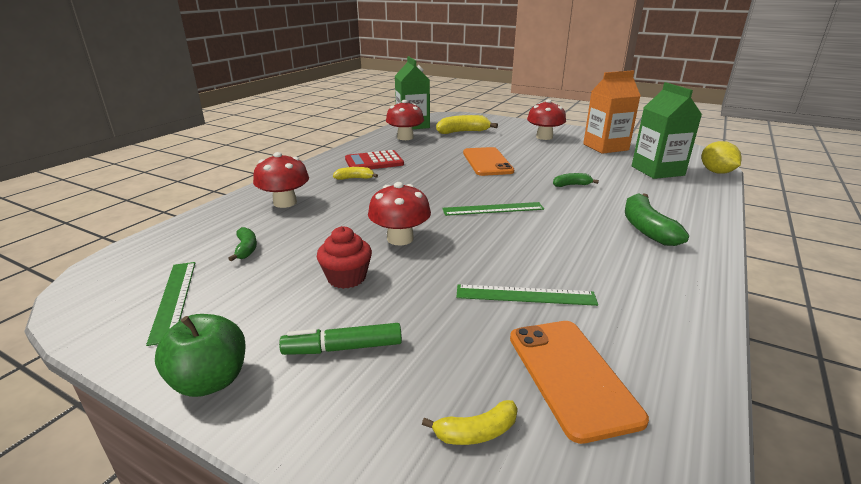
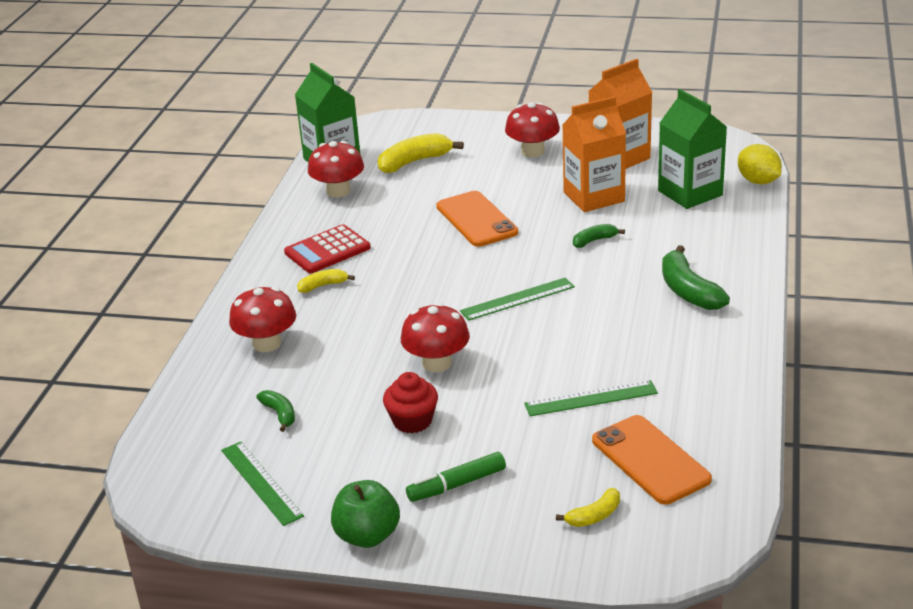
camera: 15 degrees left, 5 degrees up
(579, 163) = (594, 197): none -> orange carton

